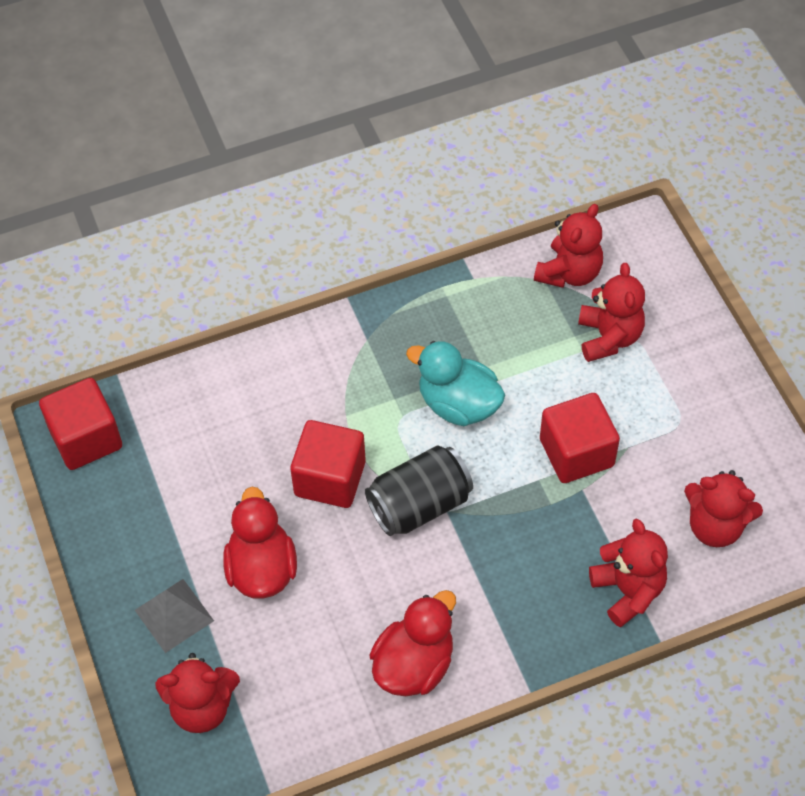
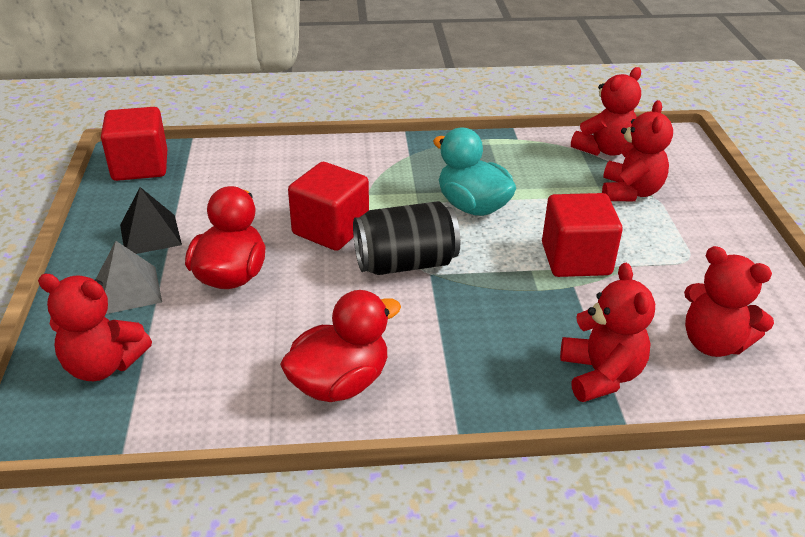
camera: 15 degrees right, 20 degrees down
(154, 537) = (150, 234): none -> black pyramid

